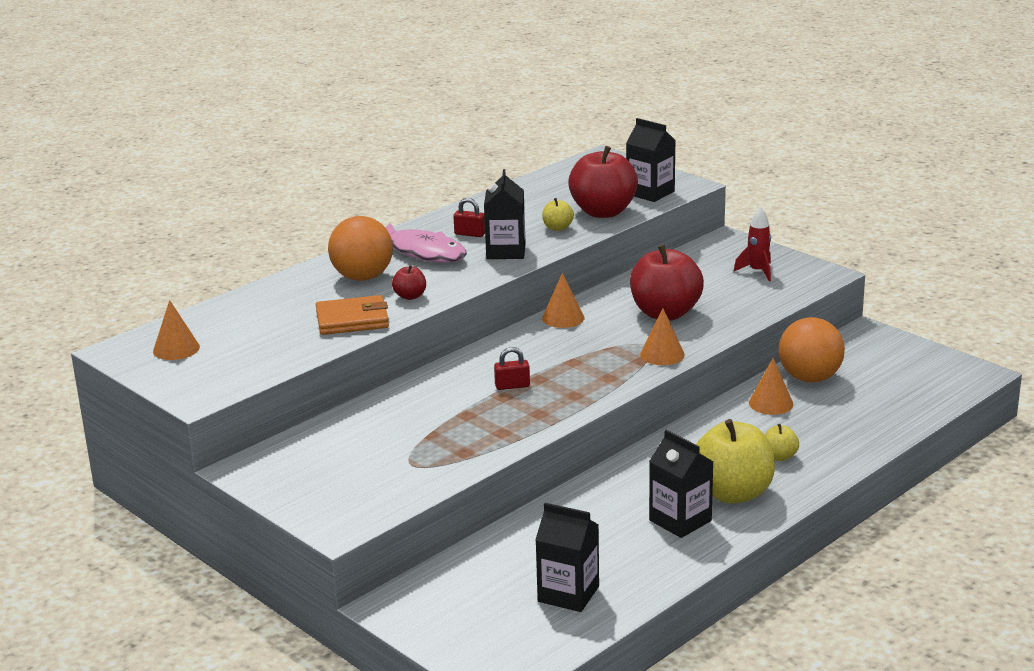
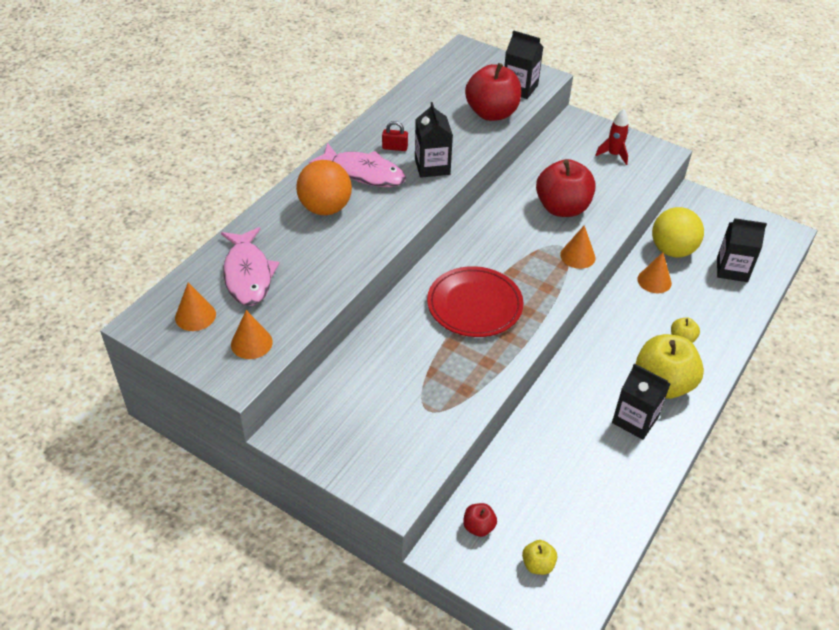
camera: 15 degrees left, 20 degrees up
(249, 322) = (248, 274): none -> pink fish
(352, 320) = (336, 263): orange wallet -> none
(410, 296) = (374, 229): red apple -> red apple (478, 527)
(512, 386) = (474, 305): red padlock -> red plate
(557, 228) = (463, 135): yellow apple -> yellow apple (538, 564)
(563, 318) = (485, 221): orange cone -> orange cone (251, 343)
(568, 594) = (580, 516): black carton -> black carton (732, 269)
(810, 378) = (672, 250): orange ball -> yellow ball

